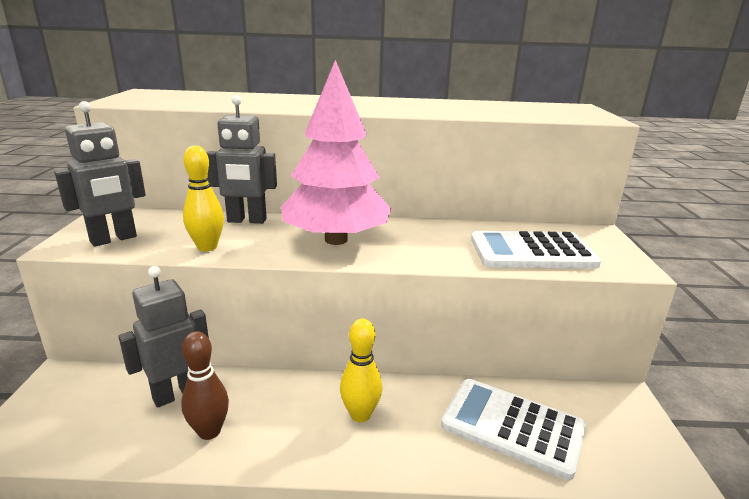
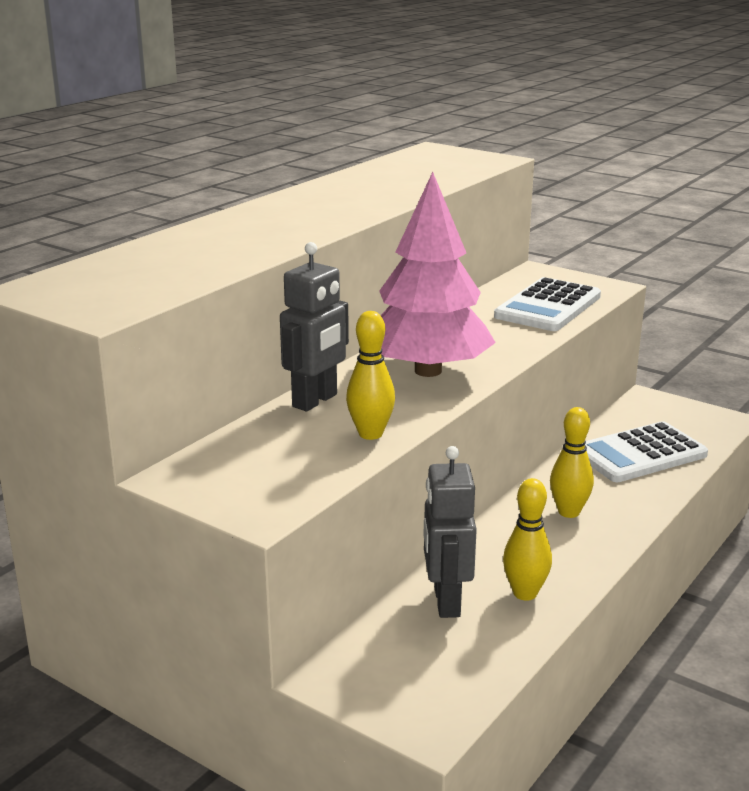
camera: 55 degrees left, 0 degrees up
(114, 239) = (279, 482): grey robot -> none
(209, 431) = (525, 593): brown bowling pin -> yellow bowling pin

